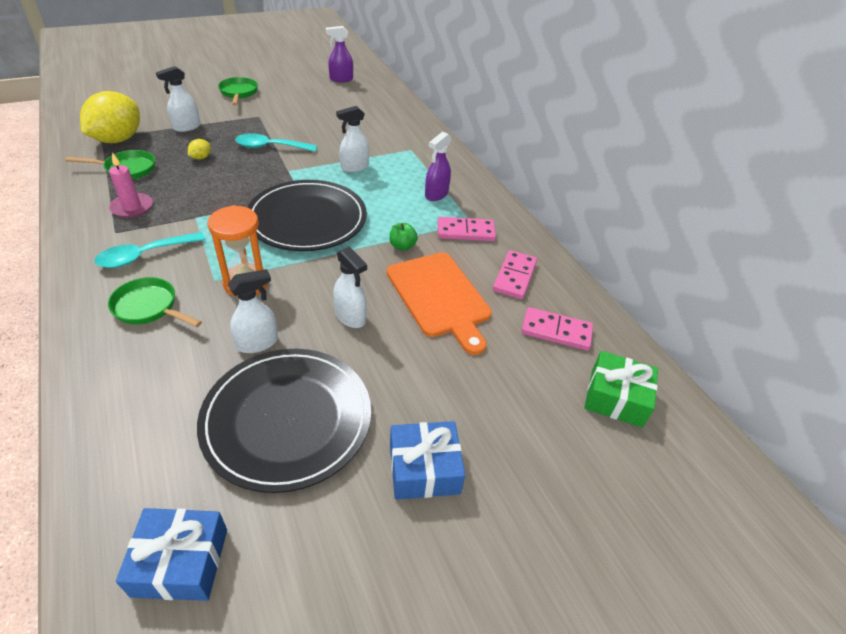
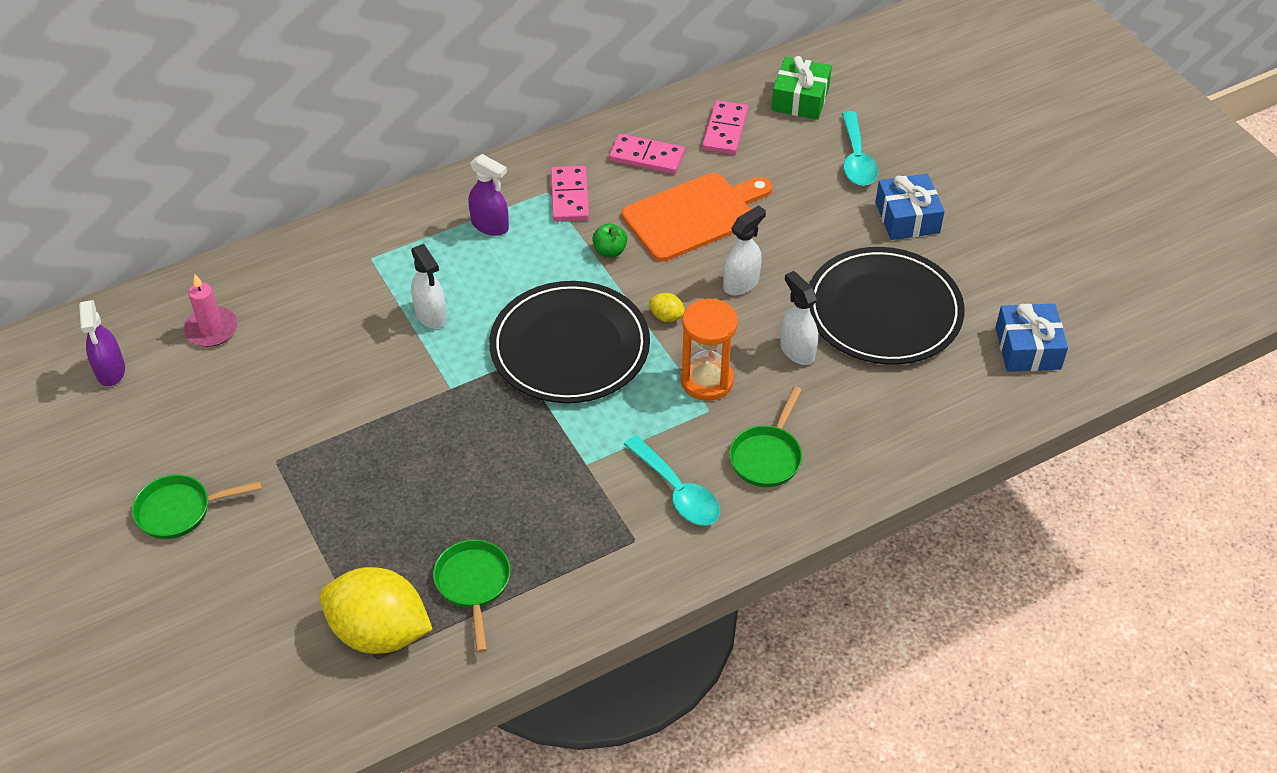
camera: 90 degrees left, 5 degrees up
(132, 207) = (575, 541): pink candle -> pink candle (211, 329)
(186, 127) = (325, 550): white spray bottle -> none
(201, 158) = (426, 501): yellow lemon -> yellow lemon (666, 317)
(270, 147) = (382, 423): turquoise spoon -> turquoise spoon (856, 159)

